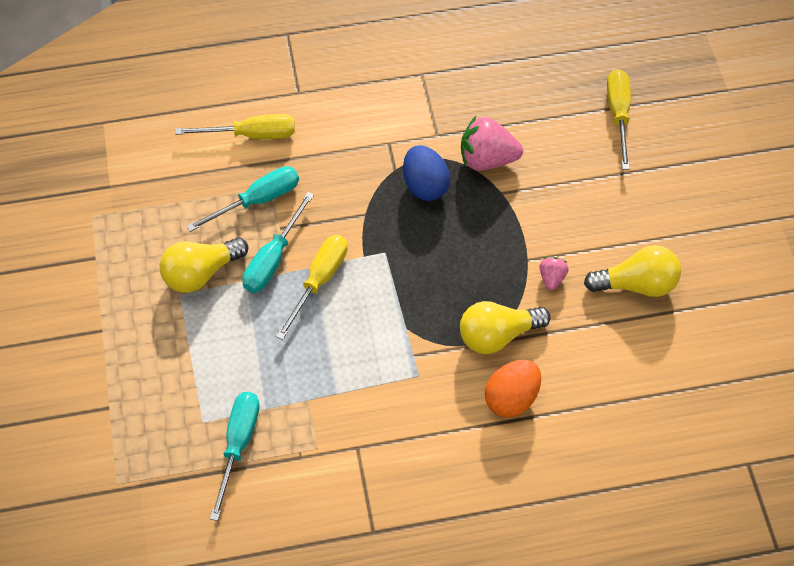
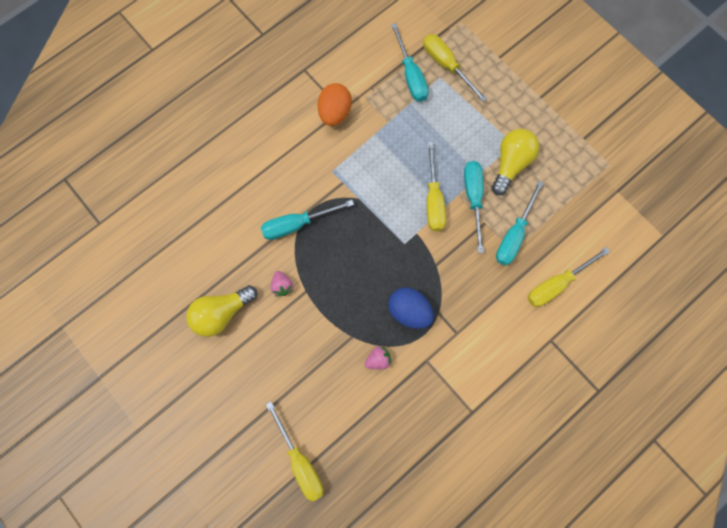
camera: 150 degrees right, 15 degrees up
(183, 433) = (446, 65): none -> yellow screwdriver
(487, 159) = (378, 360): pink strawberry -> pink strawberry, size x0.52
(497, 335) = (297, 224): yellow light bulb -> turquoise screwdriver
(511, 398) = (266, 187): orange egg -> orange egg (335, 113)

